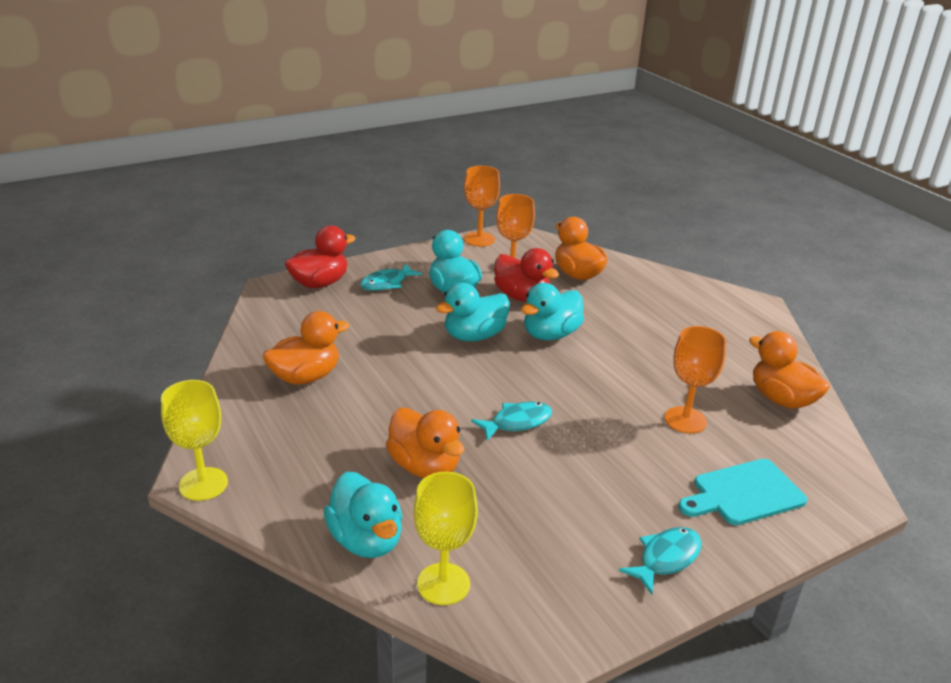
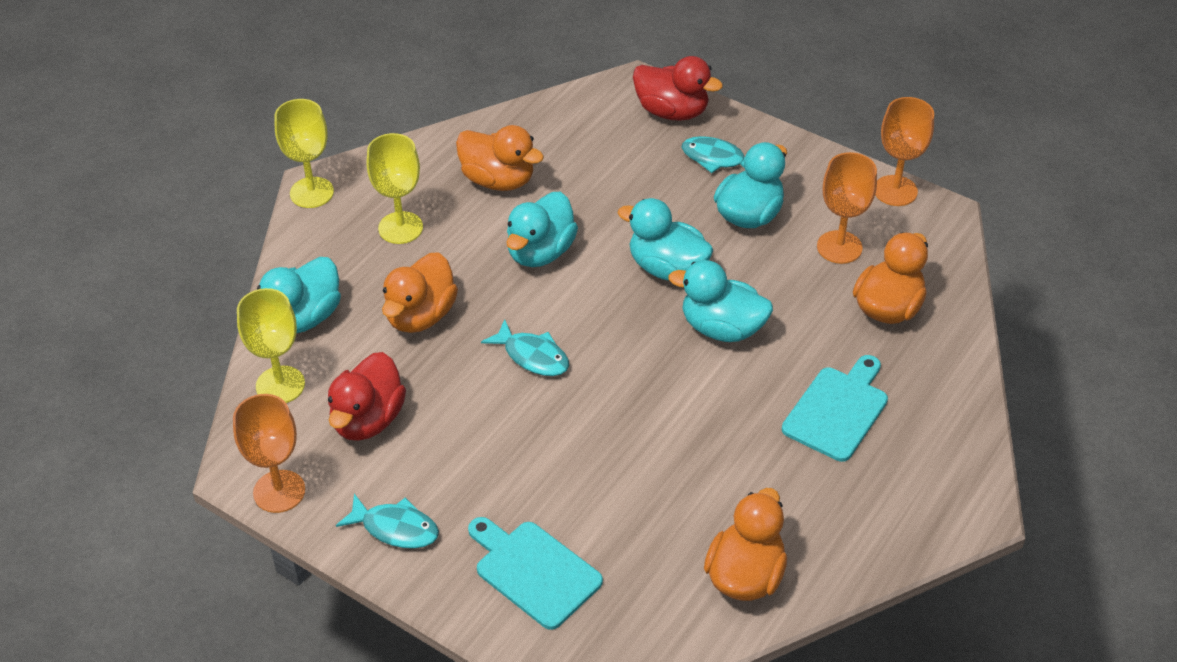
camera: 65 degrees right, 15 degrees up
(307, 444) = (400, 228): none -> yellow goblet
(407, 383) = (540, 252): none -> turquoise duck
(522, 297) = (786, 277): red duck -> red duck (367, 420)
(653, 319) = (837, 410): none -> turquoise cutting board
(685, 420) = (635, 492): orange goblet -> orange goblet (279, 491)

